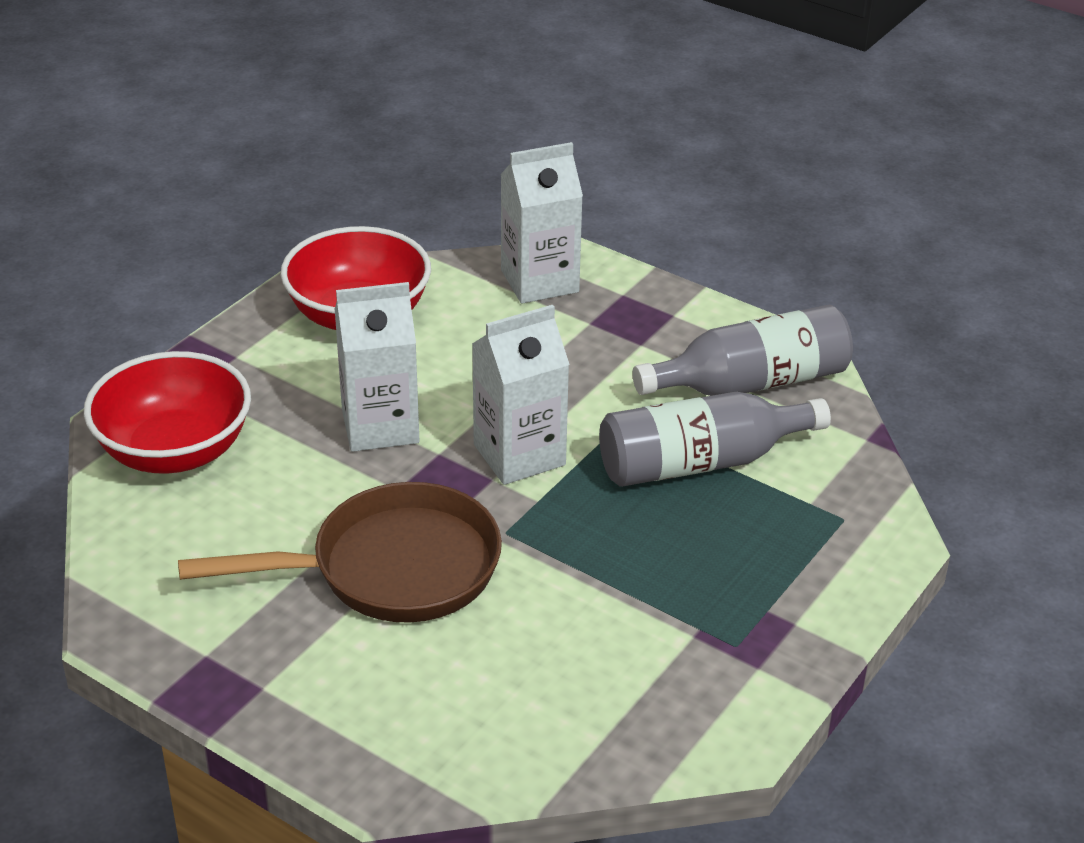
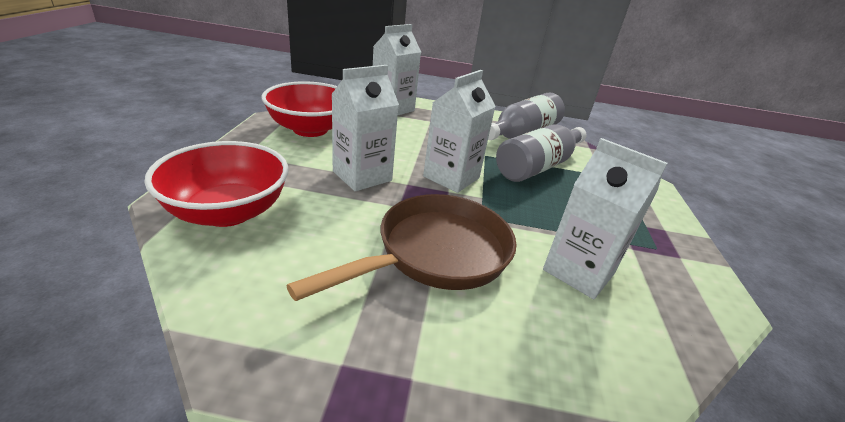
camera: 30 degrees left, 5 degrees down
(566, 642) = (578, 271): none -> white carton

